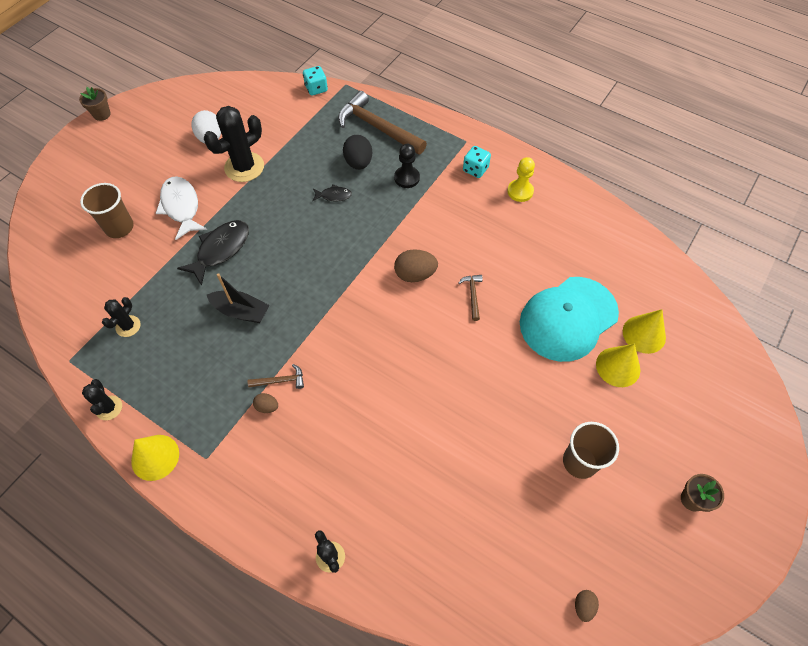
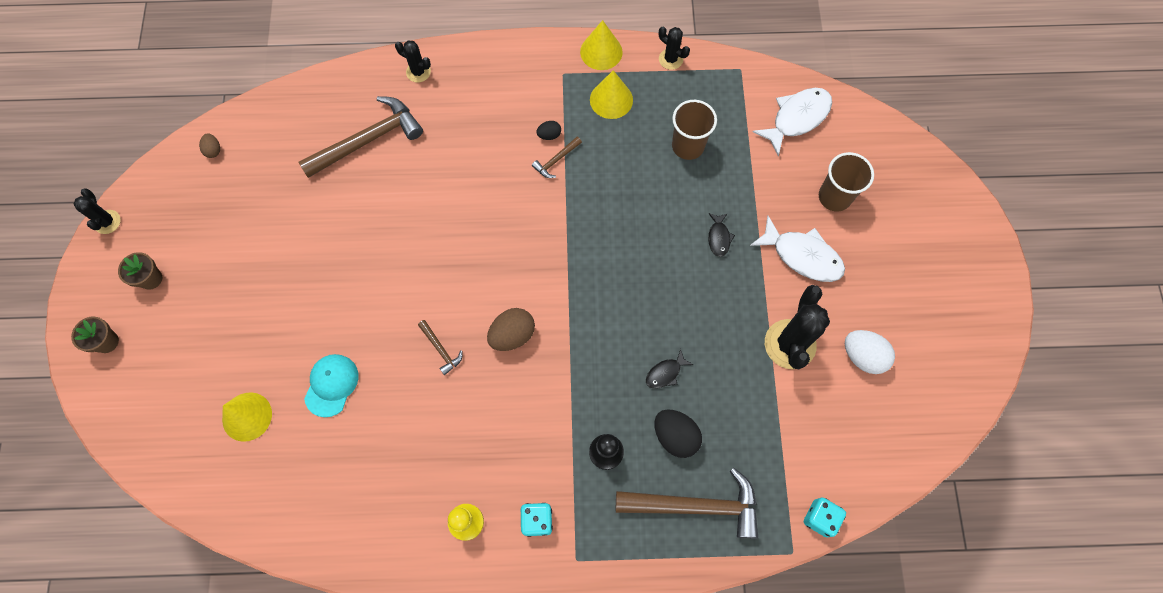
camera: 145 degrees right, 10 degrees up
(77, 294) = (797, 118): none -> white fish
(102, 114) = (1008, 305): brown flower pot -> brown flower pot (107, 342)
(128, 326) = (724, 122): black cactus -> black cactus (107, 222)
(220, 250) = (719, 238): black fish -> black fish, size x0.52
(241, 311) = (643, 194): black boat -> none
(267, 407) = (549, 135): brown egg -> black egg
(425, 511) = (368, 140): none -> brown hammer
(568, 318) = (331, 385): turquoise cap -> turquoise cap, size x0.53
(580, 461) = (260, 252): brown cup -> brown cup (688, 146)
(618, 367) = (260, 363): yellow cone -> yellow cone (611, 100)

